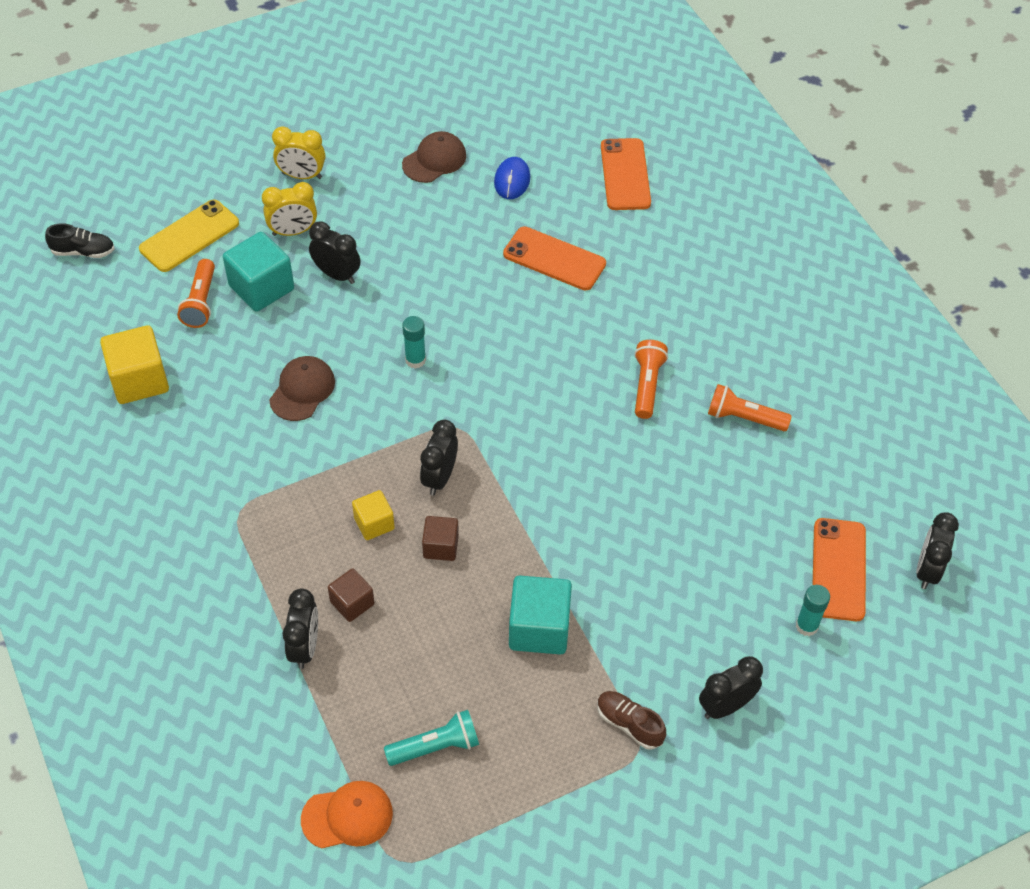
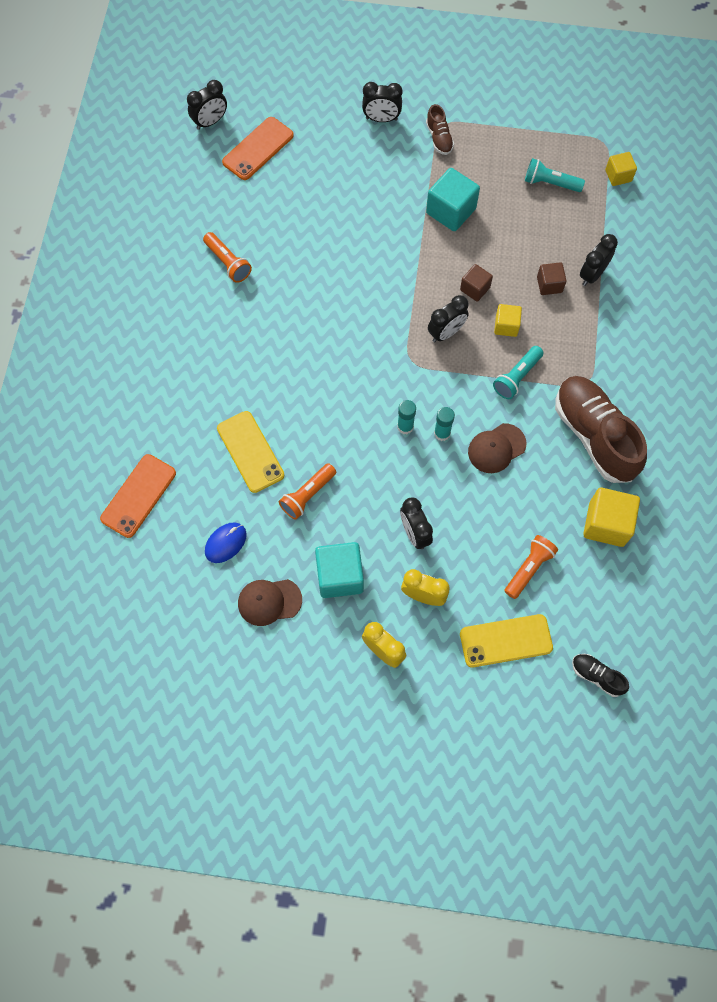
camera: 145 degrees left, 15 degrees up
(199, 459) = (594, 435): none -> brown shoe
(261, 287) = (477, 555): turquoise cube -> turquoise cube (340, 576)
(325, 473) = (517, 377): none -> turquoise flashlight
(347, 816) = (618, 176): orange cap -> yellow cube
(554, 259) = (250, 452): orange phone -> yellow phone
(647, 385) = (268, 319): orange flashlight -> orange flashlight (307, 495)
(807, 626) = (303, 132): turquoise glue stick -> turquoise glue stick (442, 433)

